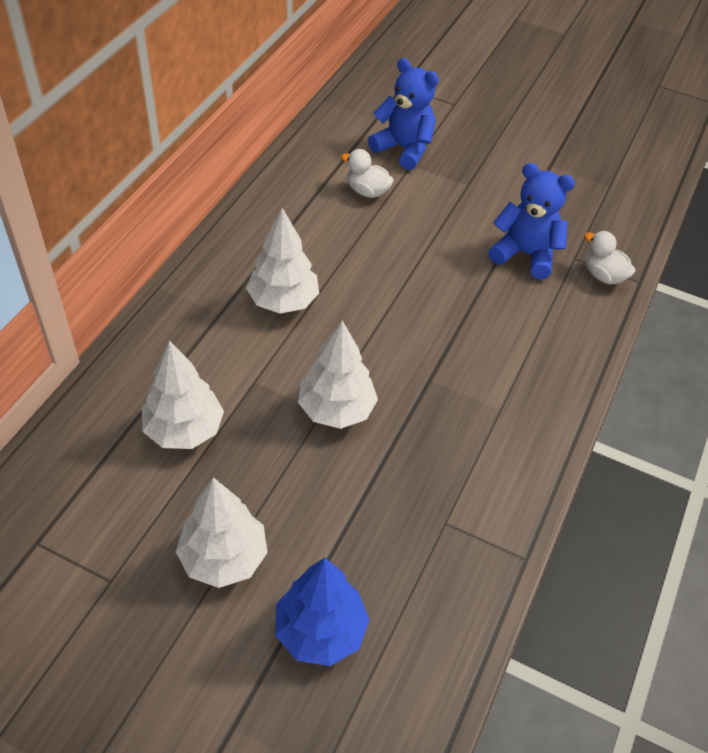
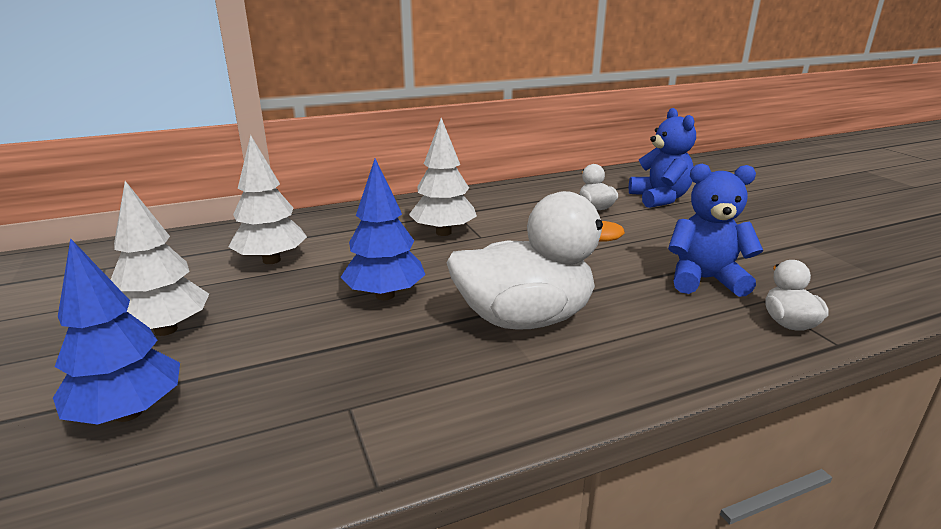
camera: 45 degrees right, 25 degrees down
(336, 410) = (385, 295): white tree -> blue tree
(457, 371) = (525, 319): none -> white duck
(525, 254) = (704, 280): blue teddy bear -> blue teddy bear turned 60 degrees counterclockwise

